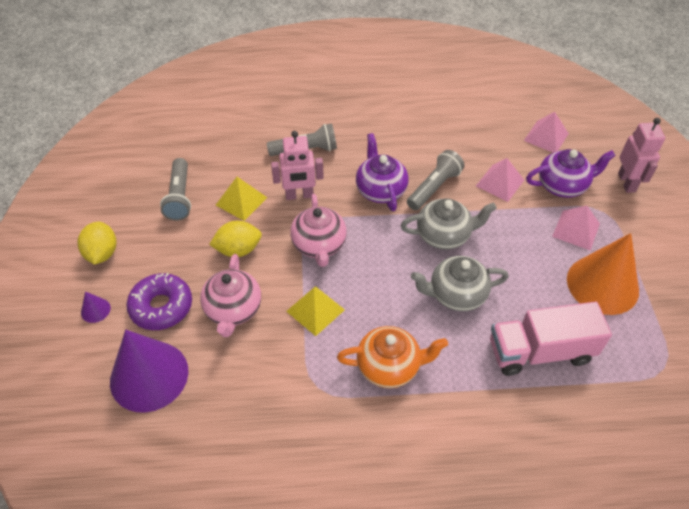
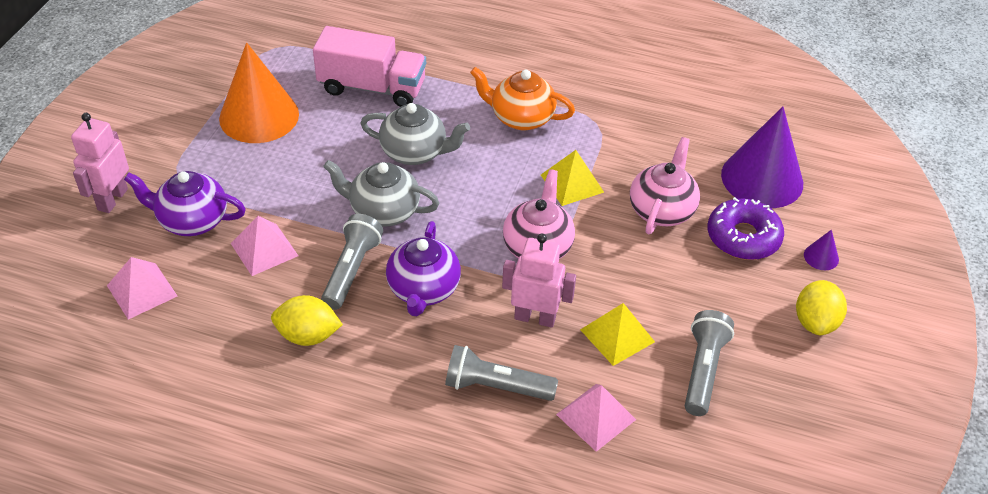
camera: 160 degrees left, 5 degrees down
(238, 250) = (639, 272): yellow lemon -> yellow lemon (308, 335)
(434, 188) = (352, 270): grey flashlight -> grey flashlight turned 135 degrees clockwise
(576, 230) = (230, 170): pink pyramid -> pink pyramid (596, 417)

